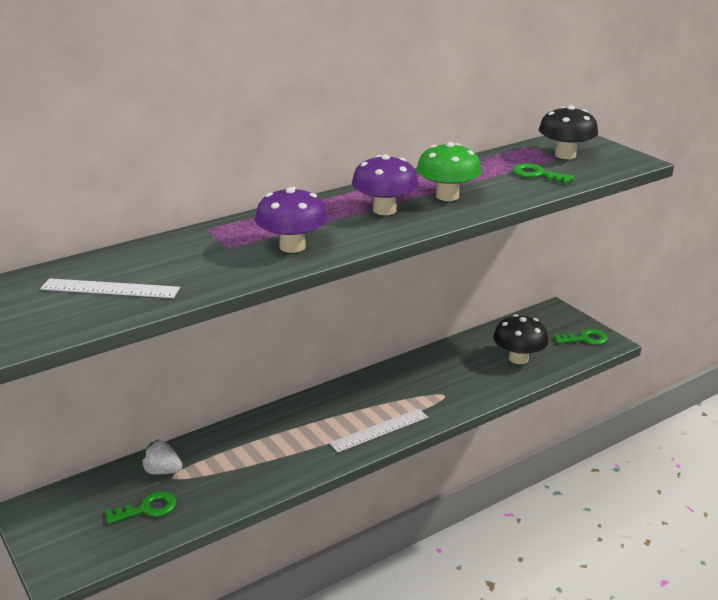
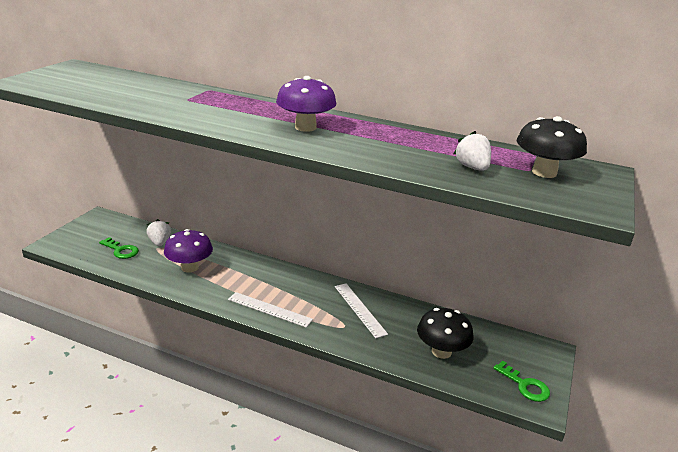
camera: 55 degrees right, 0 degrees up
(110, 289) = (100, 86): white ruler -> white ruler (359, 309)
(292, 246) = (206, 114): purple mushroom -> purple mushroom (189, 267)
(447, 196) = (364, 142): green mushroom -> none
(537, 174) = (472, 168): green key -> white strawberry

